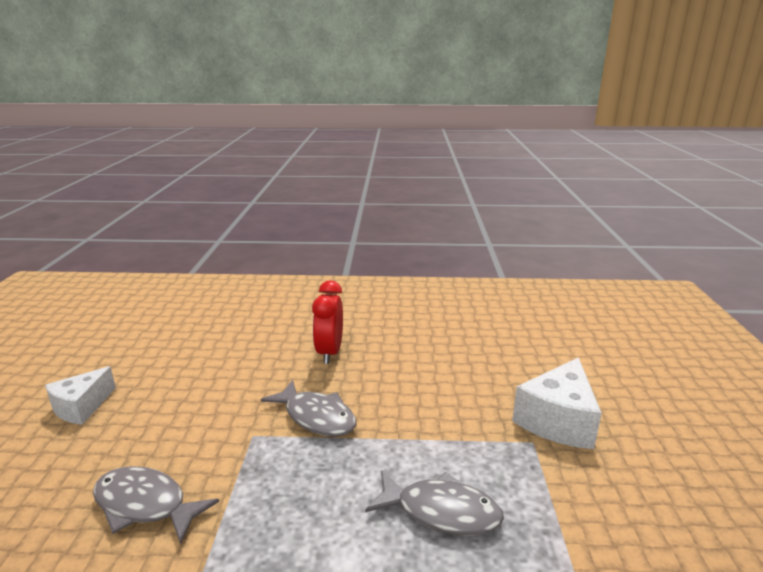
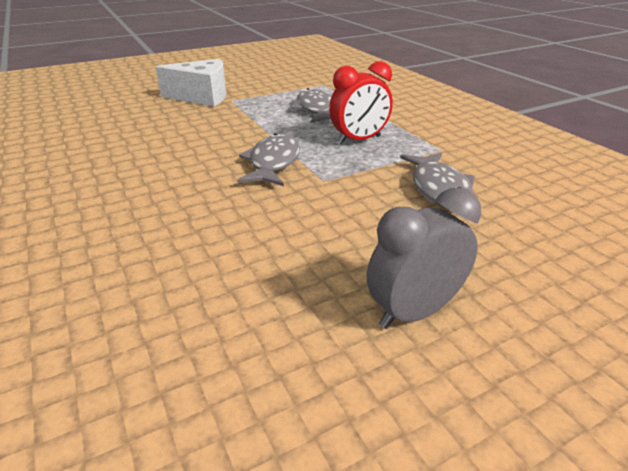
camera: 120 degrees left, 10 degrees up
(81, 407) = (414, 312): white cheese -> grey clock
(329, 352) = (156, 191): red clock -> red clock (359, 140)

